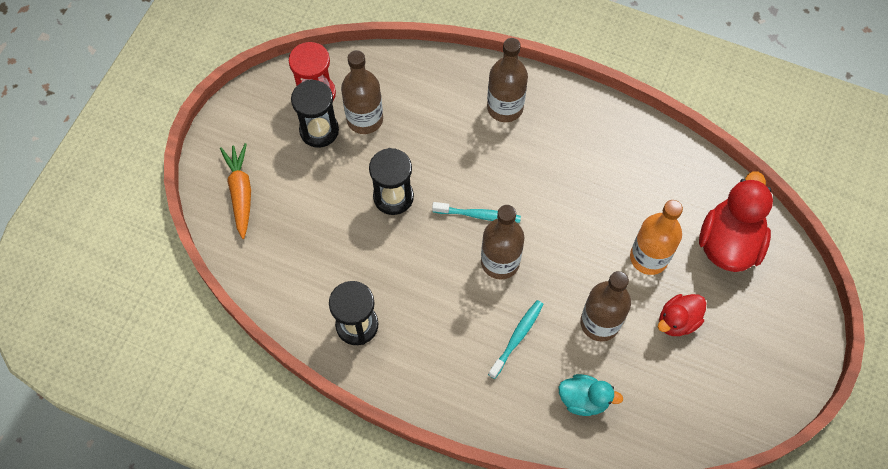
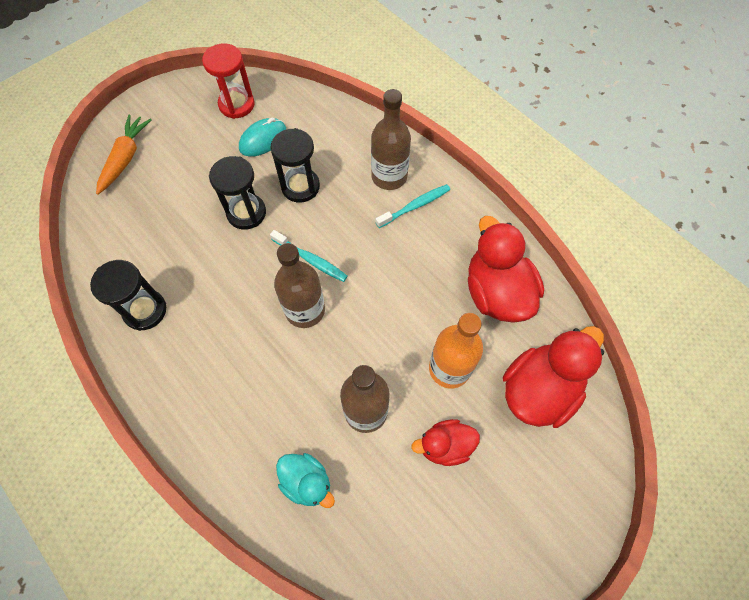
camera: 25 degrees right, 0 degrees up
(319, 130) = (220, 134): black hourglass -> black hourglass (300, 186)
(365, 119) = (263, 139): brown bottle -> turquoise mouse
(517, 338) = (279, 389): turquoise toothbrush -> turquoise toothbrush (415, 206)
(654, 176) = (496, 292): none -> red duck

